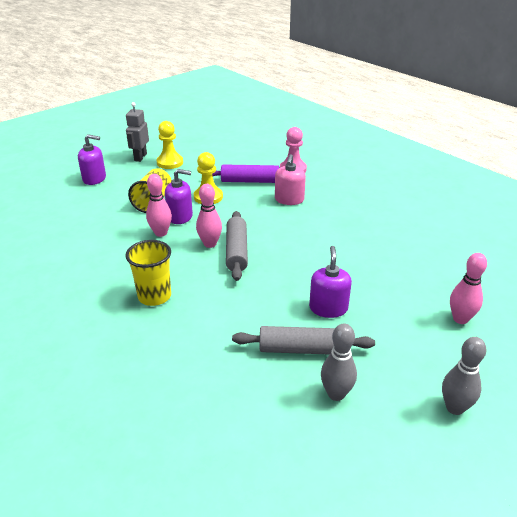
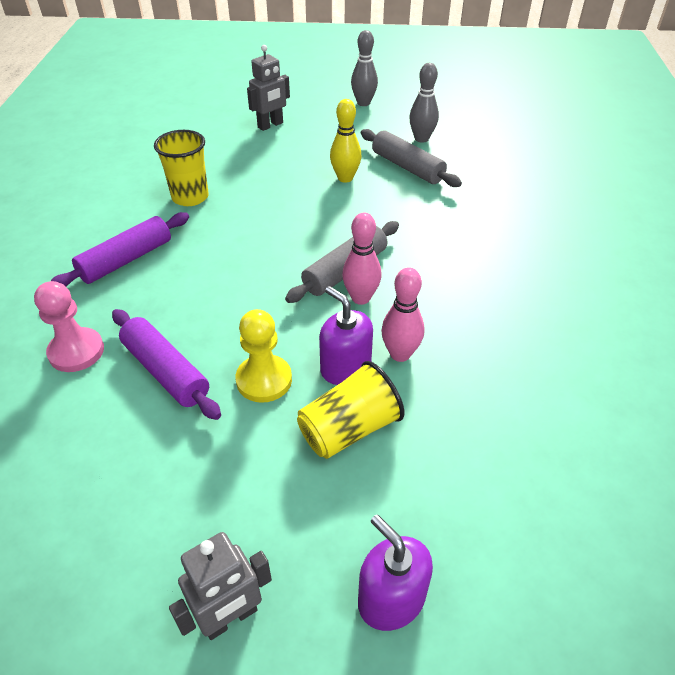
camera: 135 degrees left, 10 degrees up
(154, 296) = (485, 272): yellow cup -> yellow cup (190, 197)
(170, 162) = (204, 536): yellow pawn -> none
(289, 199) = (181, 300): pink soap dispenser -> none
(328, 308) = (345, 178): purple soap dispenser -> yellow bowling pin
(344, 198) = (126, 260): none -> purple rolling pin
(460, 319) = (270, 125): pink bowling pin -> grey robot

